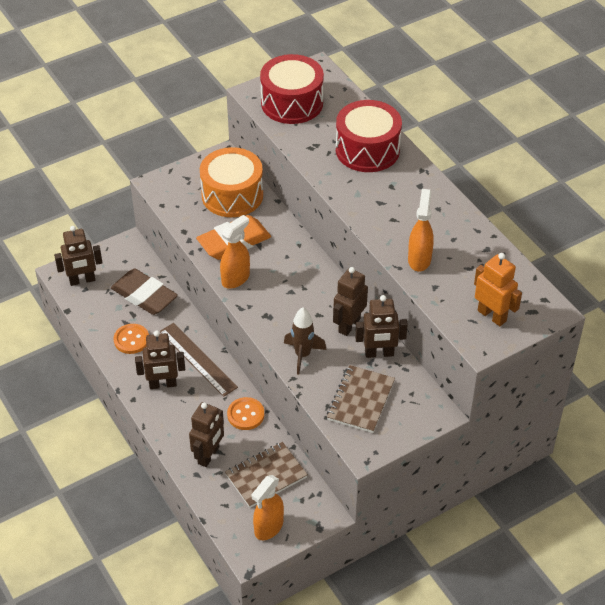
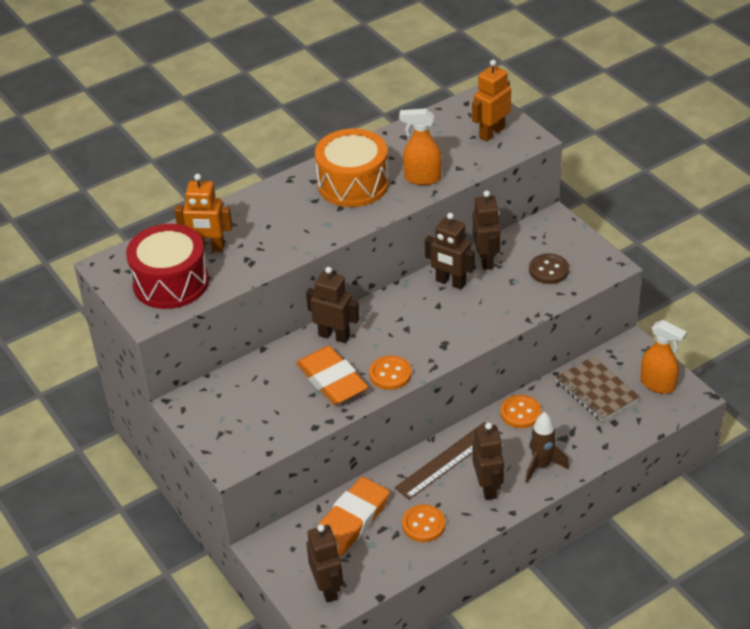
camera: 90 degrees left, 5 degrees down
(144, 296) = (352, 521): brown eraser -> orange eraser
(209, 455) = (579, 438): brown robot -> brown robot (334, 336)
(232, 195) = (253, 389): orange drum -> orange drum (353, 184)
(236, 278) = (390, 374): orange spray bottle -> orange button
(302, 355) = (496, 314): brown rocket -> brown rocket (541, 465)
(332, 122) = (208, 248): none -> orange robot
(360, 400) = (548, 270): brown notebook -> brown button
(367, 150) = (256, 219): red drum -> none

